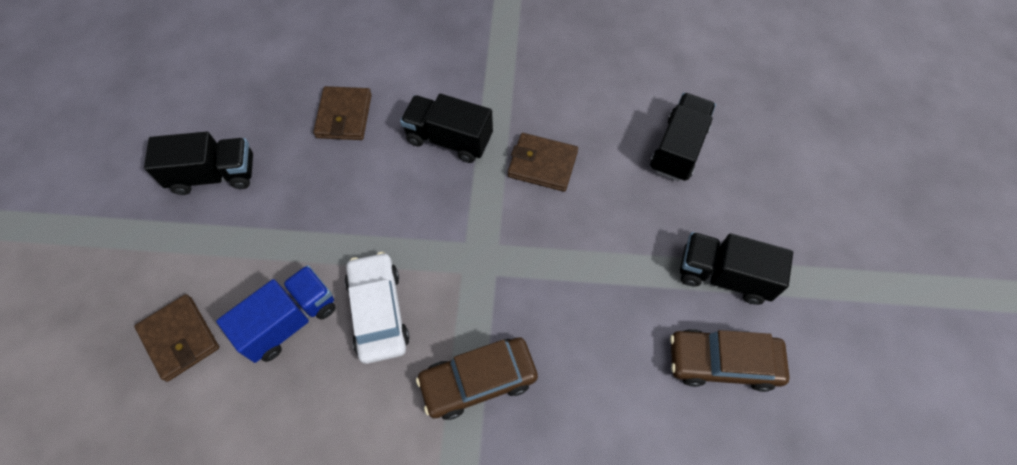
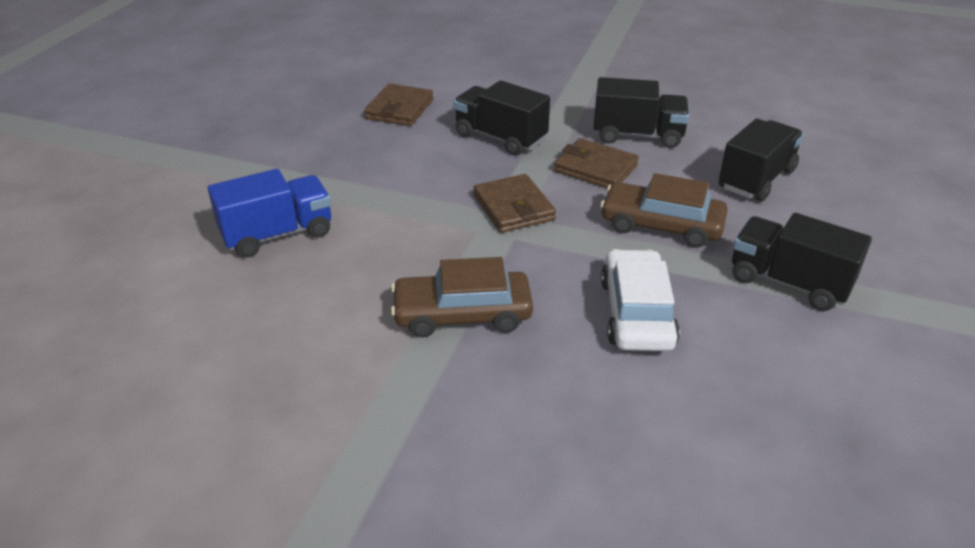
camera: 15 degrees right, 25 degrees down
(180, 338) = (162, 228): brown wallet -> brown wallet (513, 207)
(214, 175) = (255, 128): black truck -> black truck (637, 135)
(378, 312) = (373, 243): white car -> white car (636, 313)
(723, 362) = (771, 353): brown car -> brown car (661, 225)

